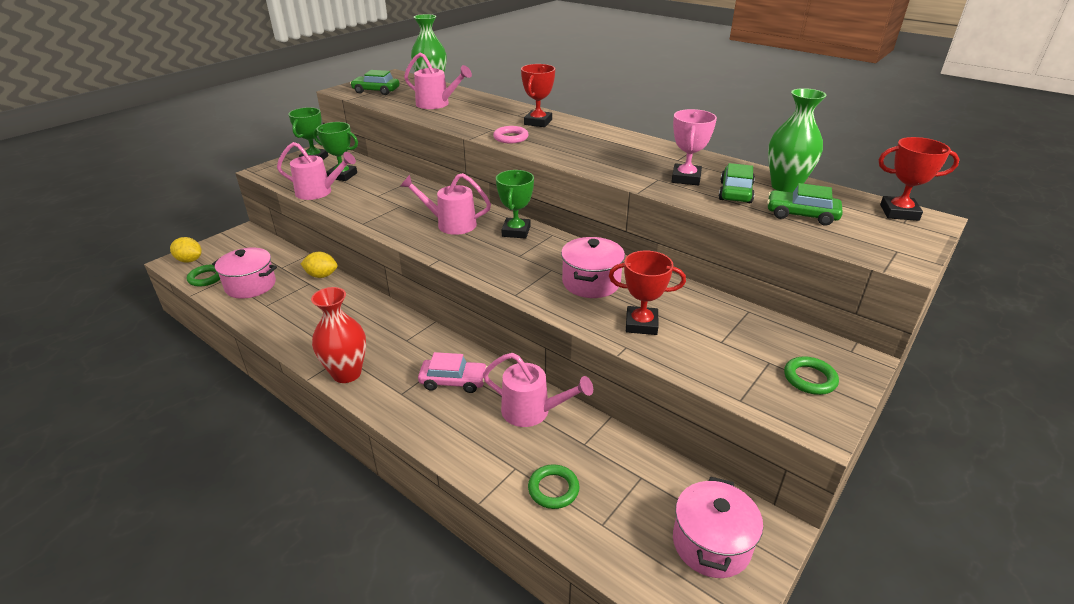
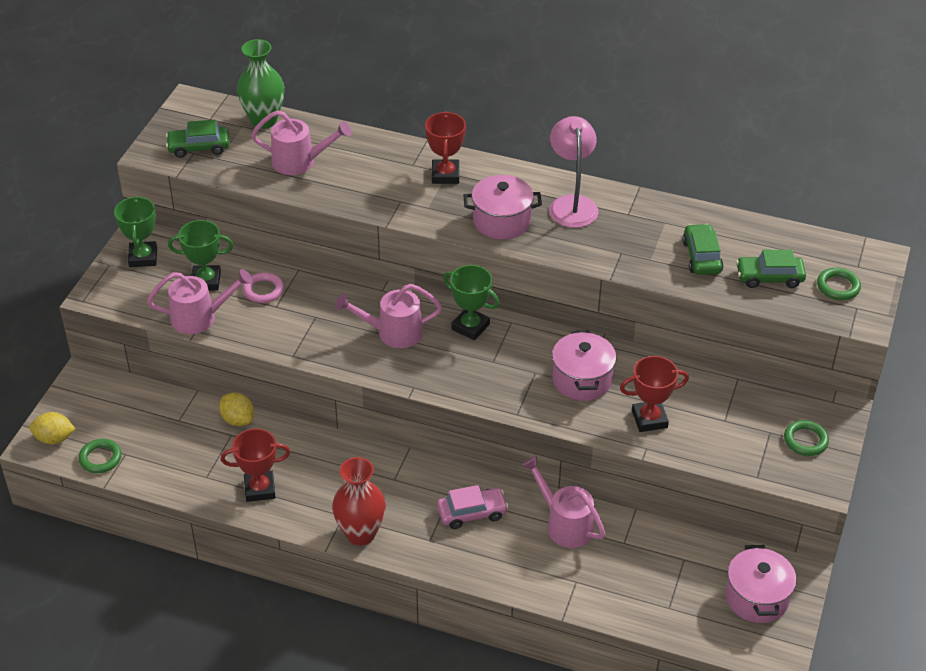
camera: 20 degrees left, 10 degrees up
(250, 285) = (164, 455): pink pot -> pink pot (501, 221)
(322, 275) = (238, 419): yellow lemon -> yellow lemon turned 60 degrees clockwise
(511, 138) = (432, 213): pink ring -> pink ring (263, 290)
(516, 231) = (470, 327): green trophy -> green trophy turned 45 degrees counterclockwise
(533, 411) = (564, 524): pink watering can -> pink watering can turned 135 degrees counterclockwise
(553, 489) = (617, 590): green ring -> green ring (838, 287)
(630, 148) = (571, 204): none -> pink lamp
(686, 178) = (648, 245): pink trophy -> none
(785, 186) = (745, 236): green vase -> none
(899, 212) = (852, 253): red trophy -> red trophy (260, 489)

